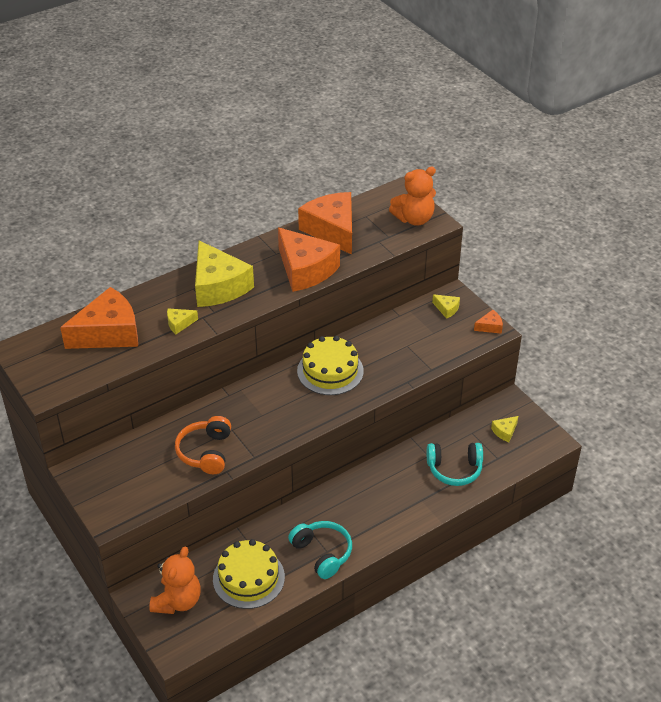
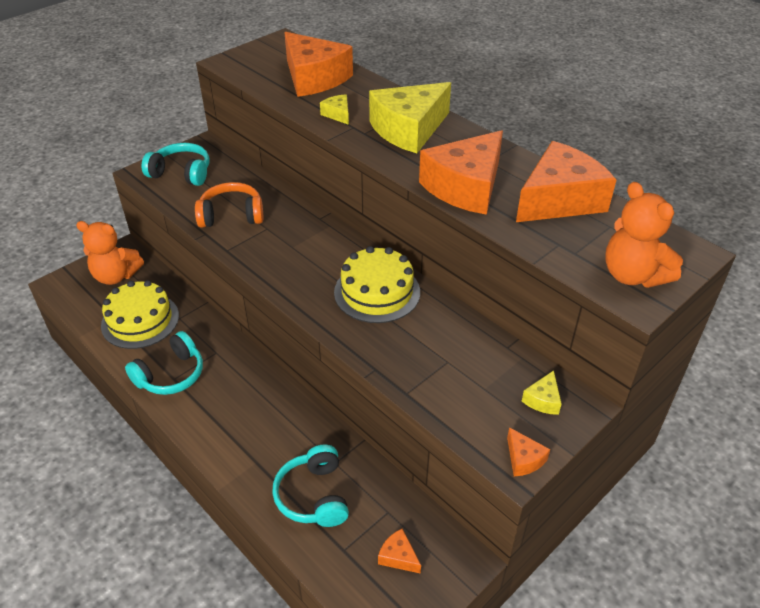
camera: 80 degrees right, 0 degrees up
(123, 488) = (181, 173): none -> turquoise headphones
(505, 432) = (398, 556): yellow cheese -> orange cheese

